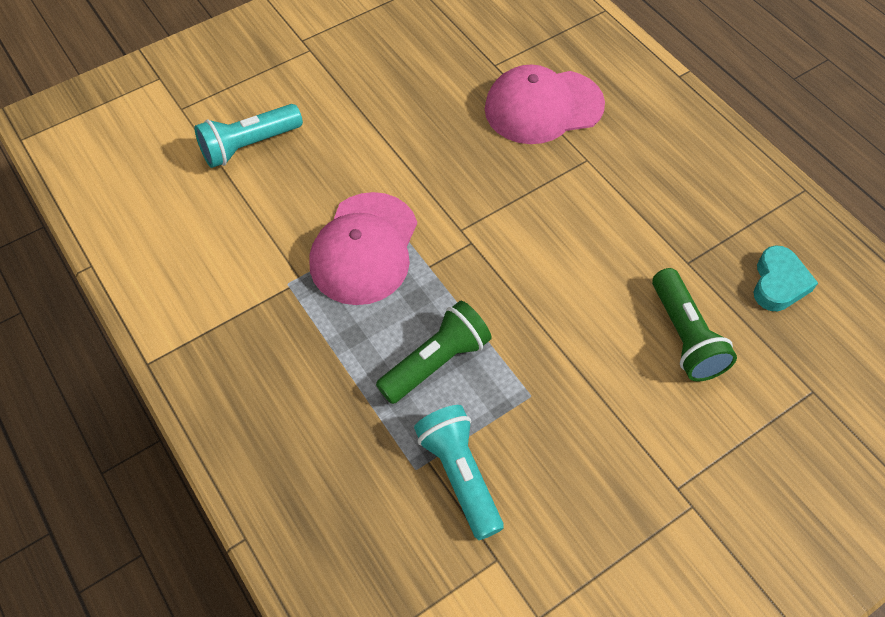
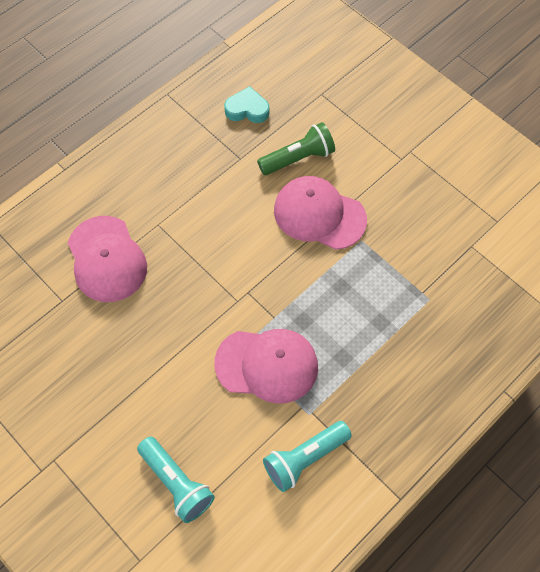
camera: 100 degrees left, 5 degrees up
(436, 362) = (351, 299): green flashlight -> none
(460, 475) = (426, 273): turquoise flashlight -> turquoise flashlight (305, 458)
(581, 347) = (319, 214): none -> pink cap

